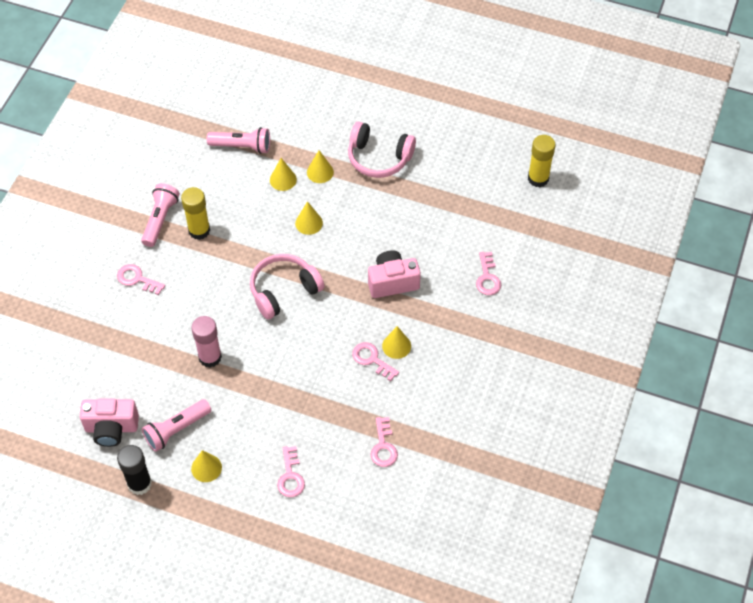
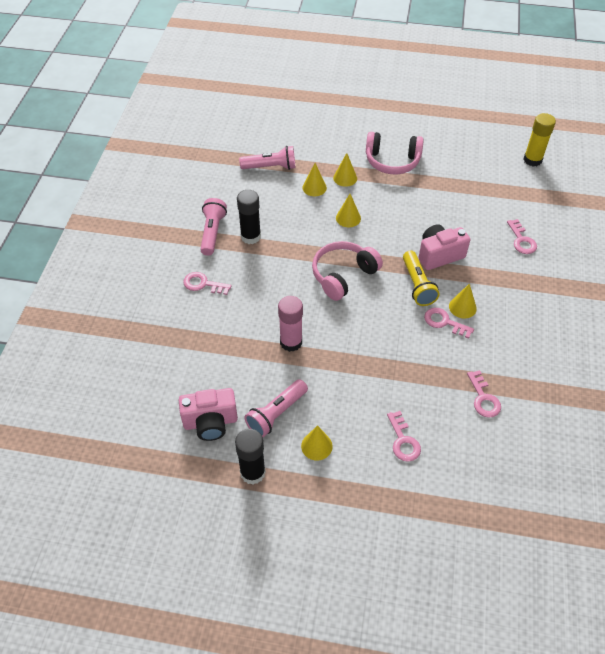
camera: 10 degrees left, 5 degrees down
(199, 230) = (250, 237): yellow glue stick -> black glue stick
(358, 314) = (417, 285): none -> yellow flashlight

